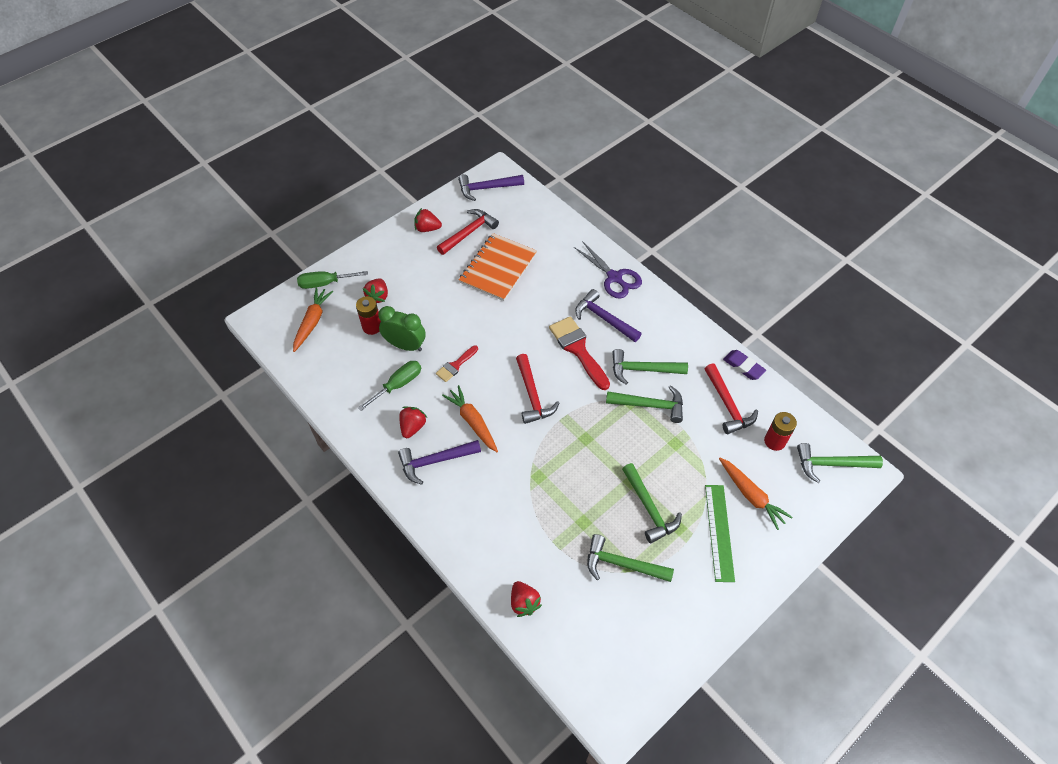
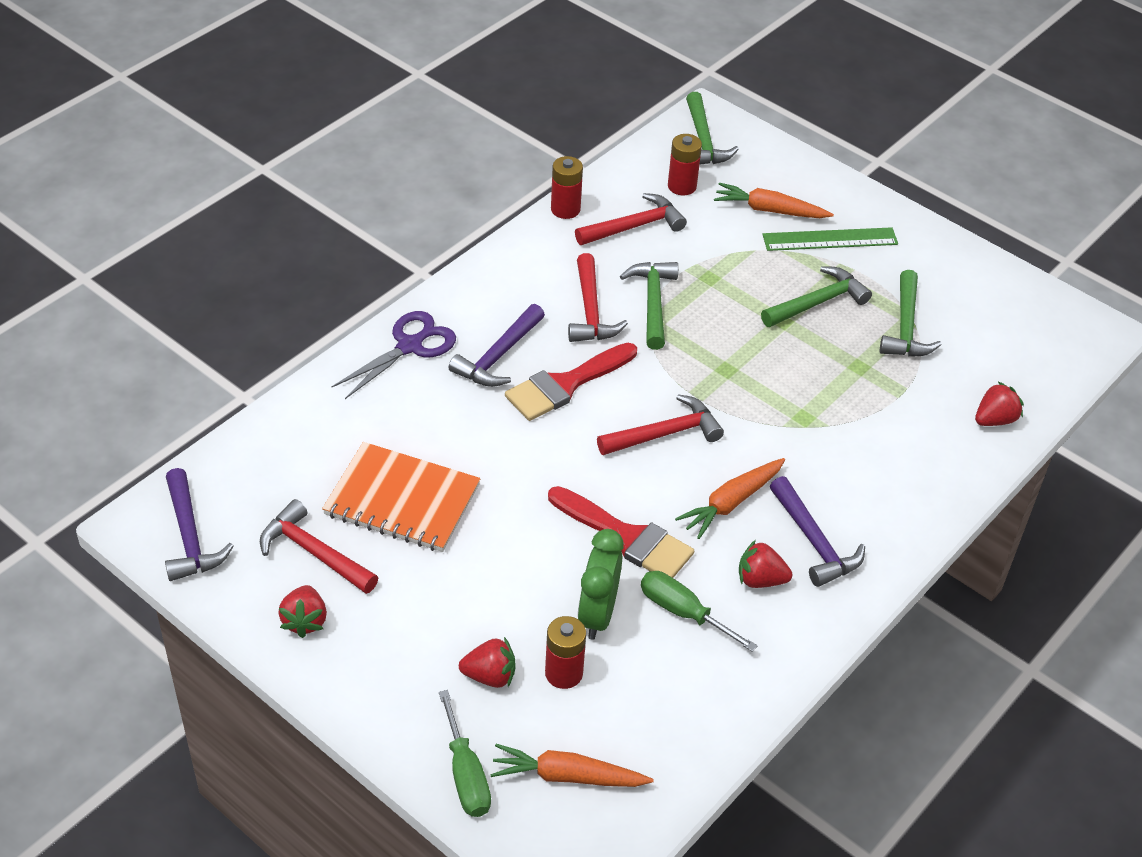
camera: 100 degrees left, 10 degrees down
(455, 365) = (627, 537): red brush -> red brush, size x1.78
(643, 370) = (591, 311): green hammer -> red hammer
(743, 366) = (565, 209): purple eraser -> red battery
(751, 496) = (769, 210): orange carrot -> orange carrot turned 120 degrees counterclockwise

